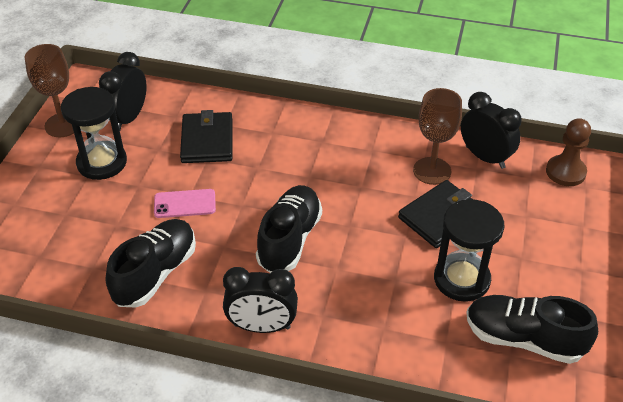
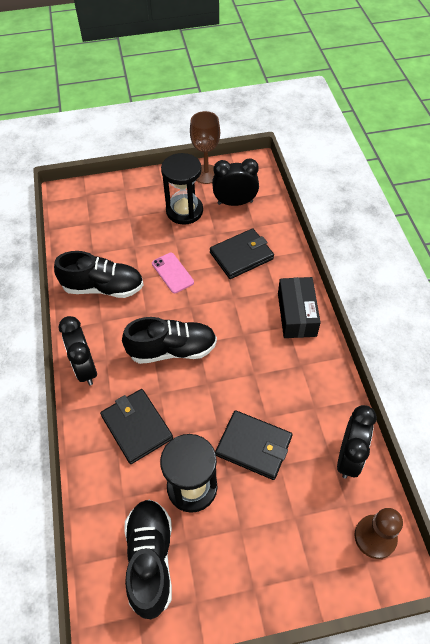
camera: 65 degrees right, 10 degrees up
(312, 130) = (297, 314): none -> black box
(368, 302) = (136, 427): none -> black wallet
(432, 171) = (304, 419): brown goblet -> none

